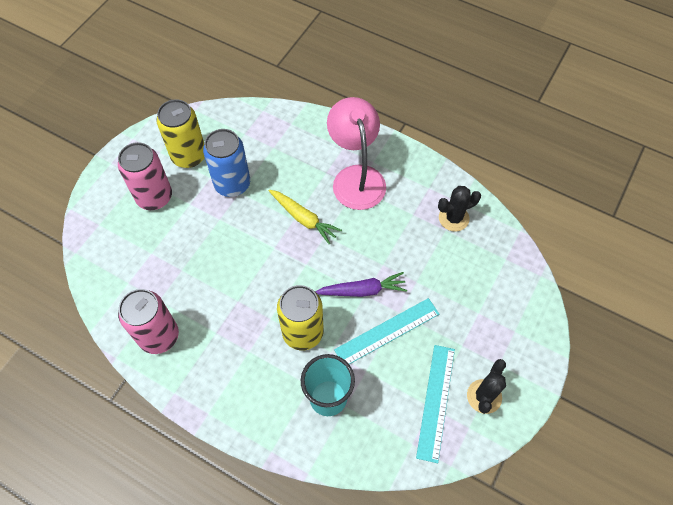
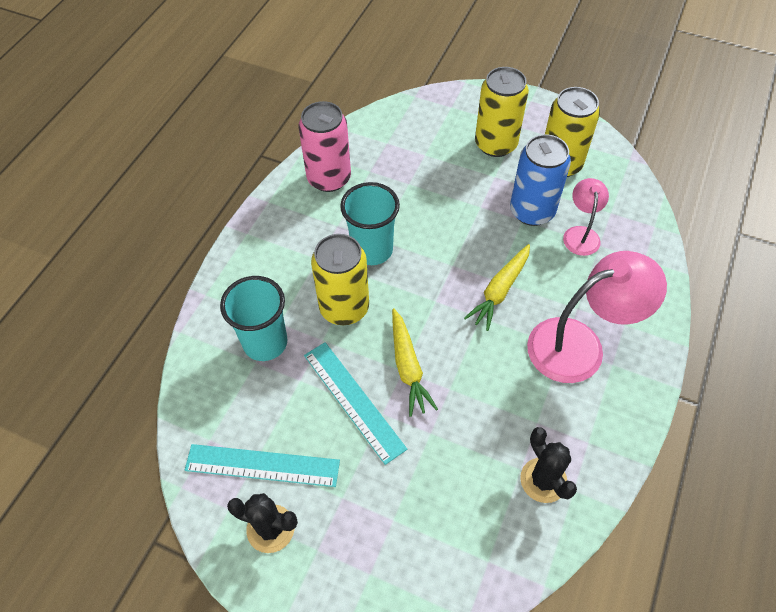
camera: 85 degrees right, 5 degrees down
(154, 197) = (495, 144): pink can -> yellow can
(248, 306) = (372, 250): none -> turquoise cup
(261, 156) = (581, 234): none -> pink lamp
(362, 290) = (408, 367): purple carrot -> yellow carrot

